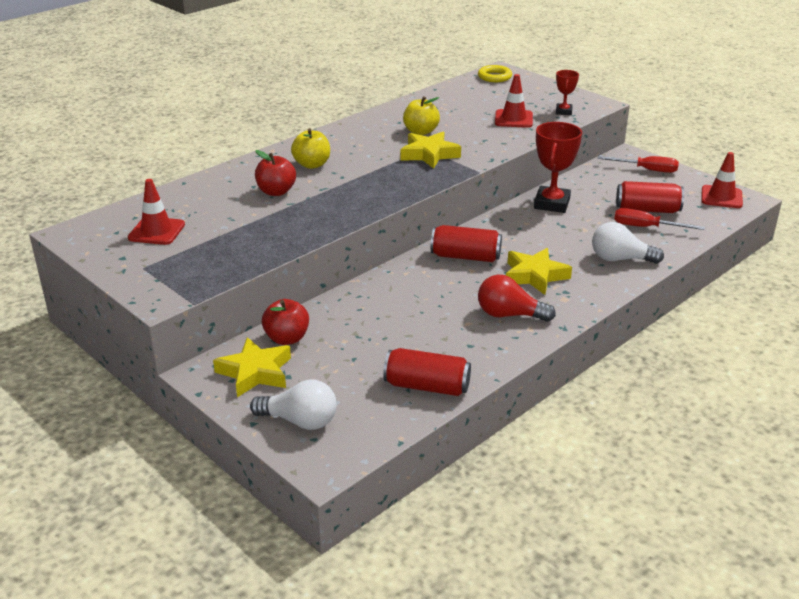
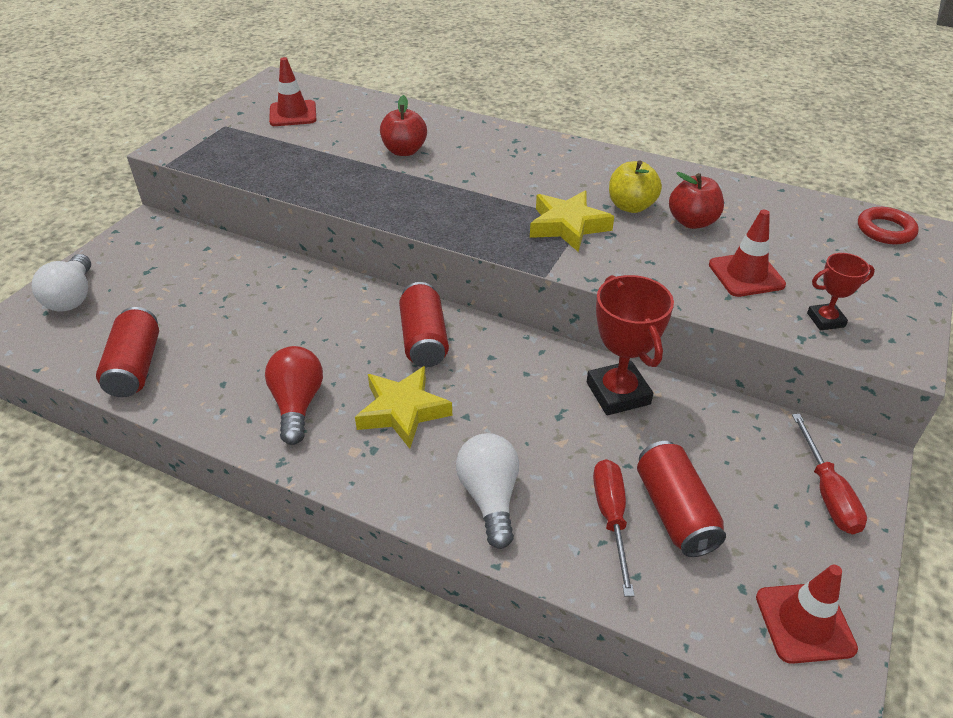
camera: 70 degrees right, 10 degrees up
(255, 372) = (150, 251): yellow star -> none
(287, 338) = (210, 254): red apple -> red apple (692, 222)
(312, 164) = (482, 155): yellow apple -> none
(494, 77) = (885, 230): yellow ring -> red ring
(552, 204) = (618, 393): red trophy -> red trophy turned 75 degrees clockwise

